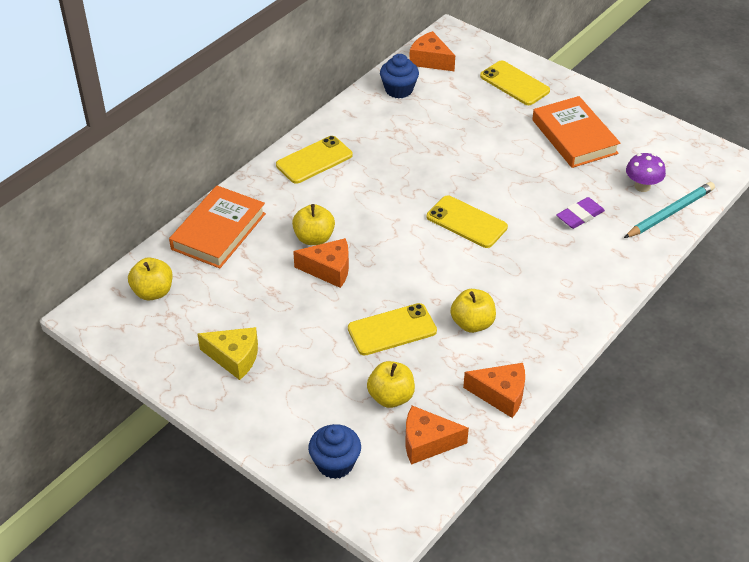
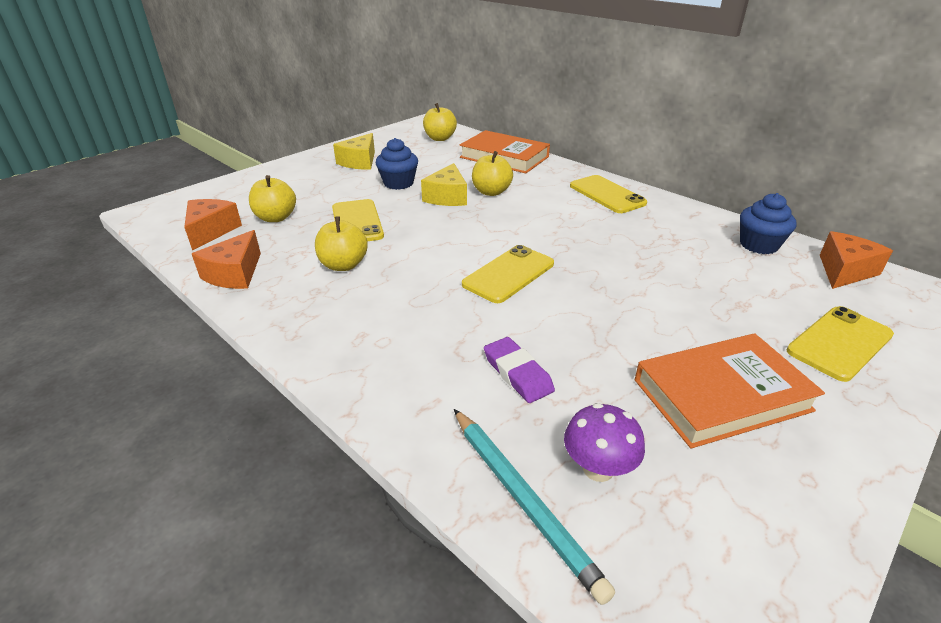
camera: 95 degrees right, 10 degrees down
(329, 269) = (447, 197): orange cheese -> yellow cheese
(335, 463) = (226, 193): blue cupcake -> blue cupcake (398, 183)

